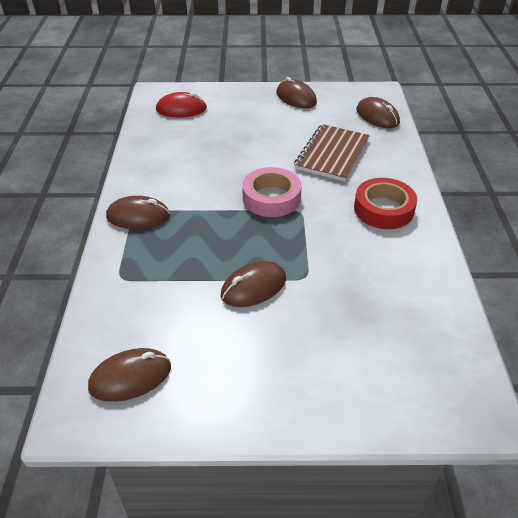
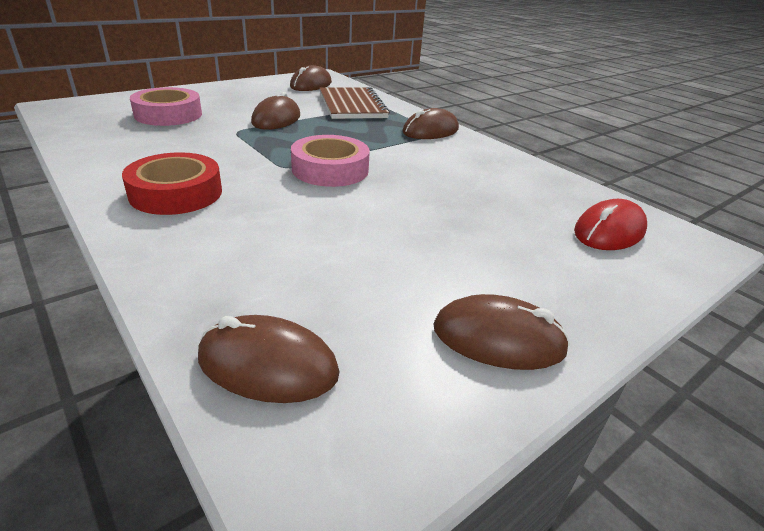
camera: 140 degrees right, 10 degrees down
(332, 154) = (302, 239): brown notebook -> brown notebook (352, 105)
(357, 339) = (168, 114): none -> pink tape

